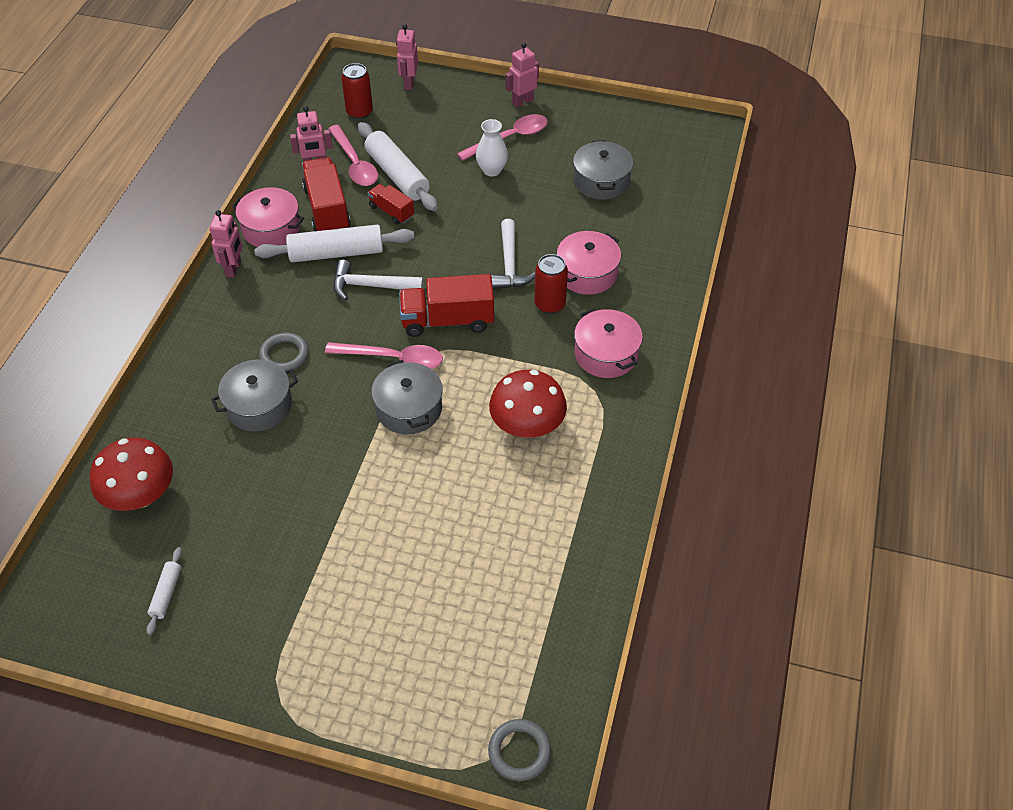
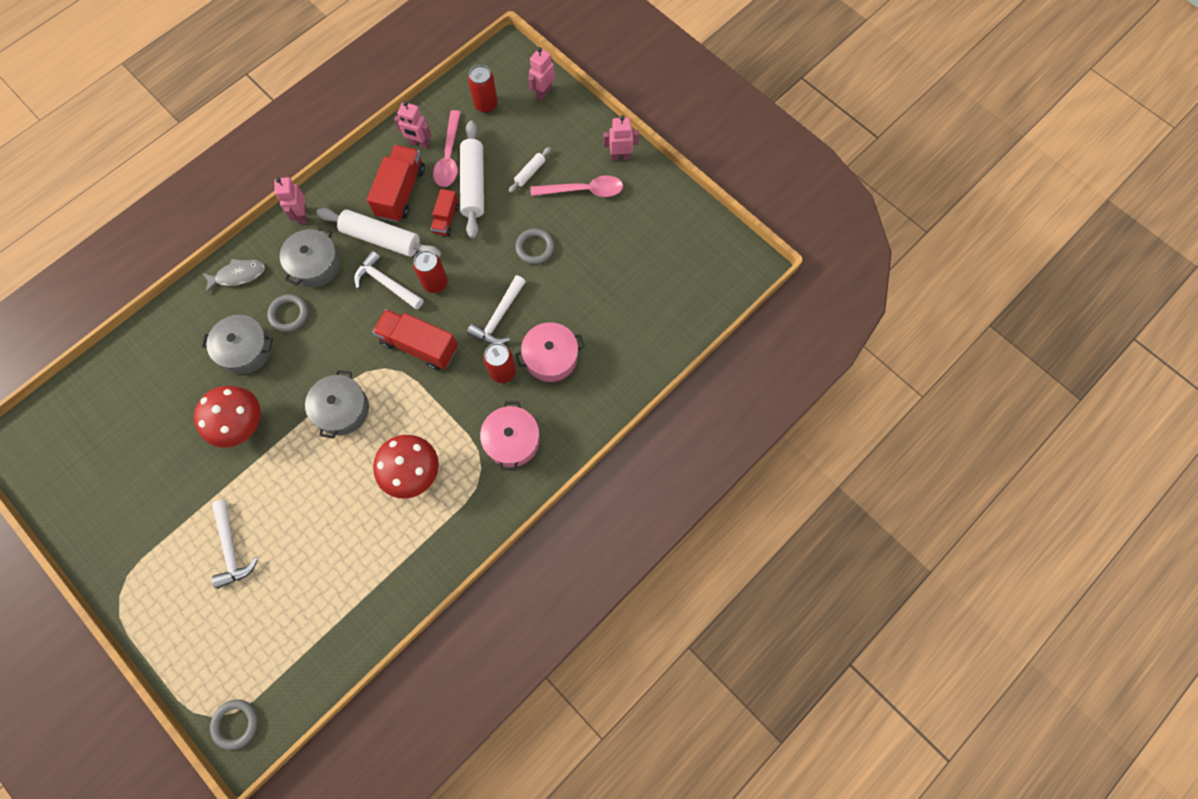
camera: 30 degrees right, 20 degrees up
(141, 495) = (130, 382): red mushroom -> red mushroom (241, 424)
(166, 593) = (101, 470): white rolling pin -> white rolling pin (530, 172)
(199, 347) = (238, 275): none -> grey fish
(234, 268) = (302, 215): pink robot -> pink robot turned 135 degrees clockwise
(271, 228) = (350, 190): pink pot -> none
(382, 589) = (231, 548): none -> white hammer
(391, 211) = (446, 219): red truck -> red truck turned 150 degrees counterclockwise
(393, 359) = (359, 359): pink spoon -> none
(422, 265) = (435, 283): none -> red can
(492, 170) = (548, 216): white vase -> none
(499, 198) = (535, 248): none -> grey ring
(601, 181) = (625, 272): grey pot -> grey pot (315, 265)

